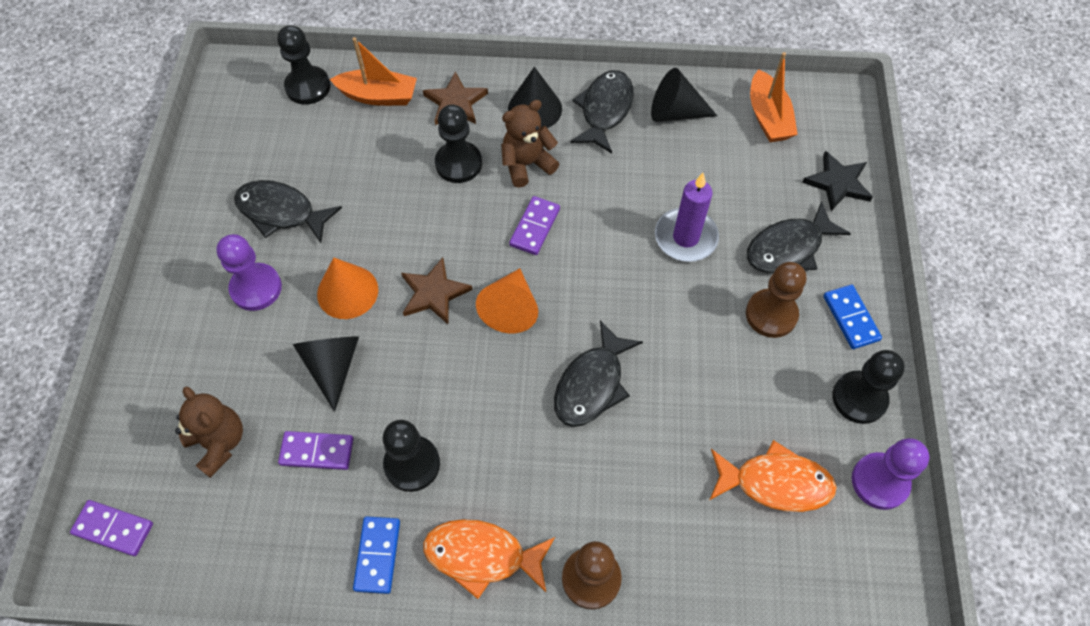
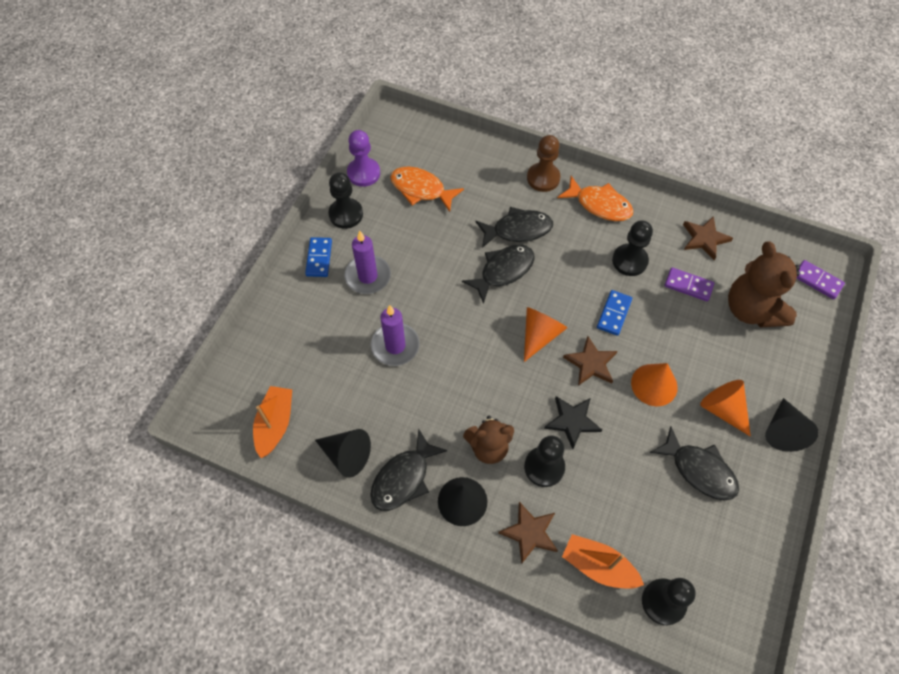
camera: 160 degrees left, 0 degrees up
(219, 443) = (752, 309): brown teddy bear -> brown teddy bear, size x1.55
(256, 288) = (723, 409): purple pawn -> orange cone
(298, 548) = (704, 238): none -> brown star
(332, 366) = (672, 334): black cone -> black cone (783, 431)
(377, 555) = (659, 222): blue domino -> blue domino (614, 314)
(534, 227) = (501, 390): purple domino -> none
(771, 314) = (368, 276): brown pawn -> purple candle
(788, 248) = (328, 315): black fish -> black fish (518, 230)
(838, 183) = (261, 350): black star -> black star (572, 421)

